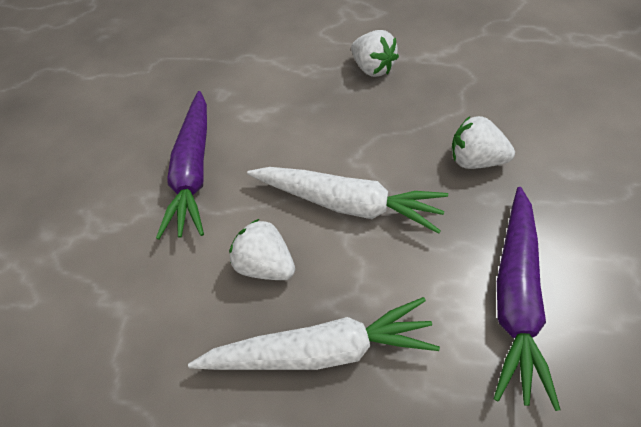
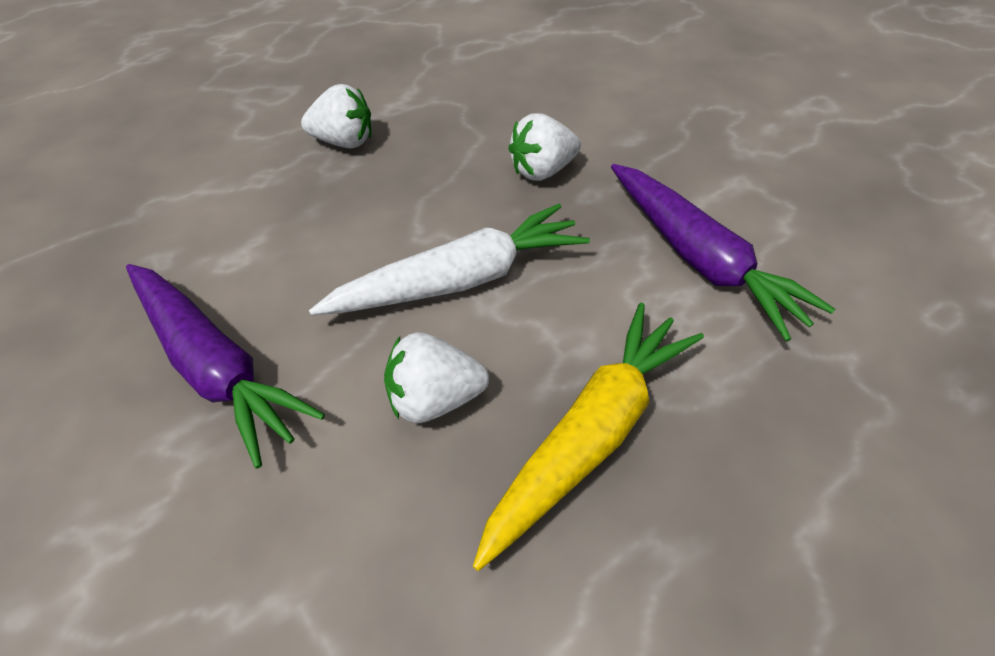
camera: 50 degrees left, 5 degrees down
(320, 351) = (591, 435): white carrot -> yellow carrot

